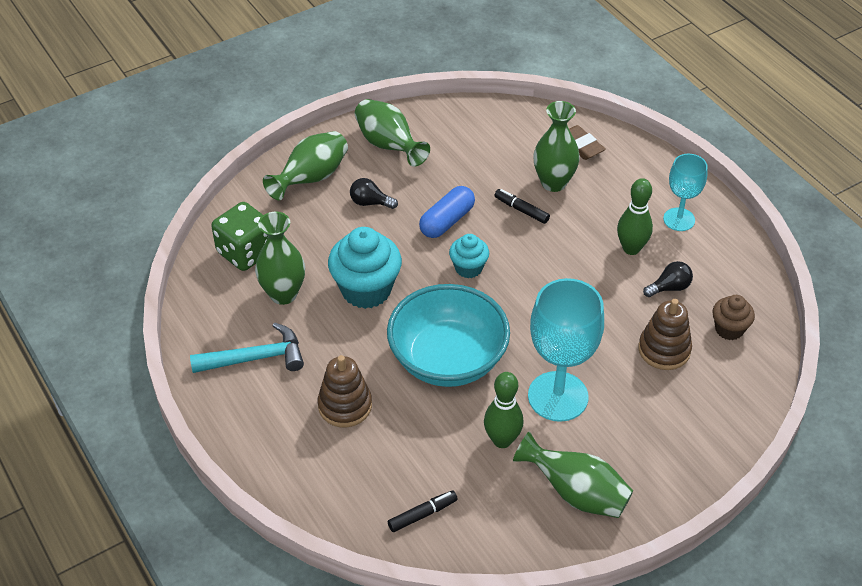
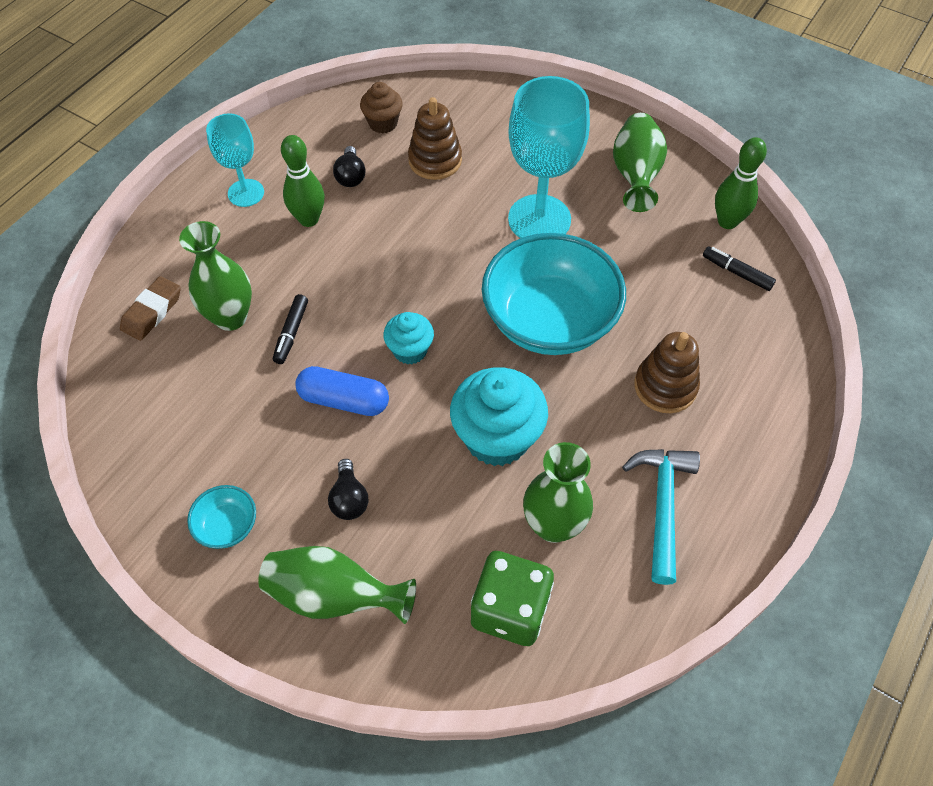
camera: 115 degrees left, 10 degrees up
(256, 358) = (662, 505): turquoise hammer -> turquoise hammer turned 45 degrees clockwise
(388, 145) = (227, 526): green vase -> turquoise bowl
(502, 440) = (617, 243): green bowling pin -> green bowling pin (727, 221)
(669, 287) = (350, 176): black light bulb -> black light bulb turned 135 degrees counterclockwise

